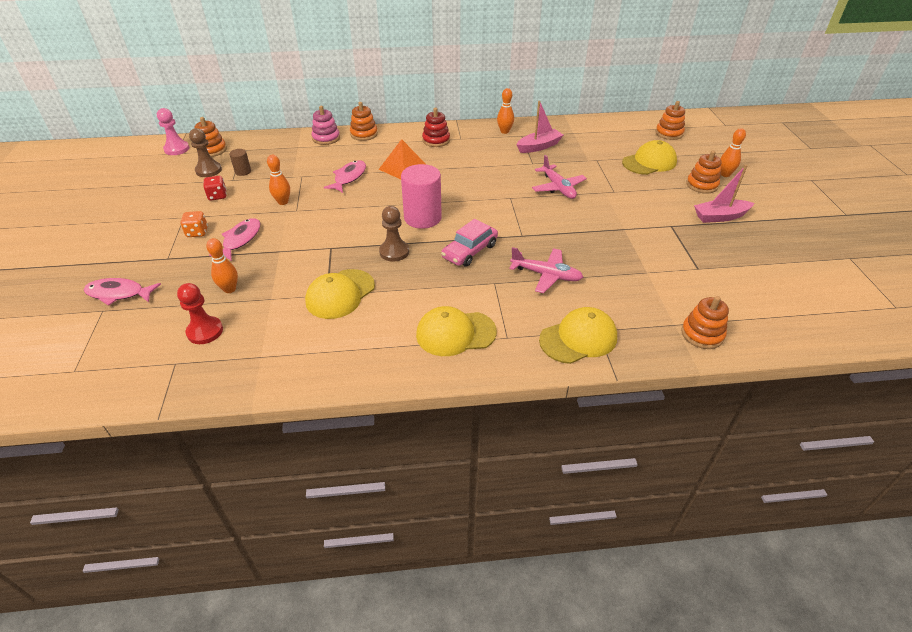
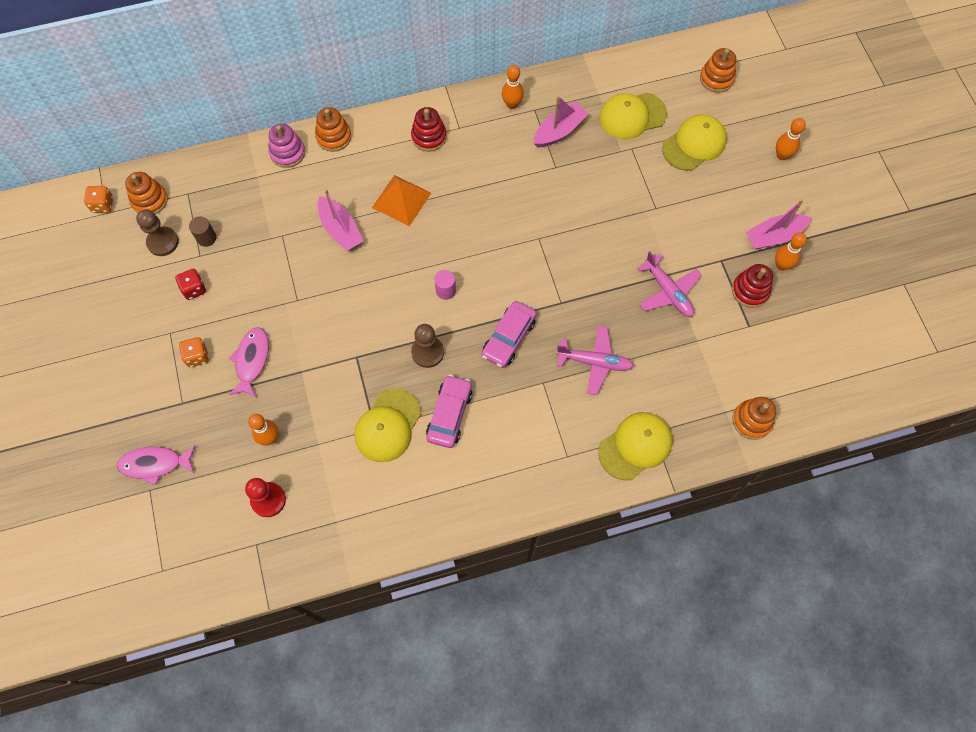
camera: 10 degrees left, 25 degrees up
(177, 149) = (103, 205): pink pawn -> orange dice
(283, 202) = (276, 288): orange bowling pin -> orange bowling pin (781, 265)
(349, 177) = (340, 229): pink fish -> pink boat
(400, 293) = (449, 414): none -> pink car
(422, 218) = (446, 290): pink cylinder -> pink cylinder, size x0.47
(455, 333) = (516, 459): yellow cap -> yellow cap (632, 116)
(558, 188) = (591, 211): pink plane -> pink plane (668, 292)
(698, 246) = (750, 291): none -> red stacking toy
(701, 185) = (755, 181): orange stacking toy -> none

